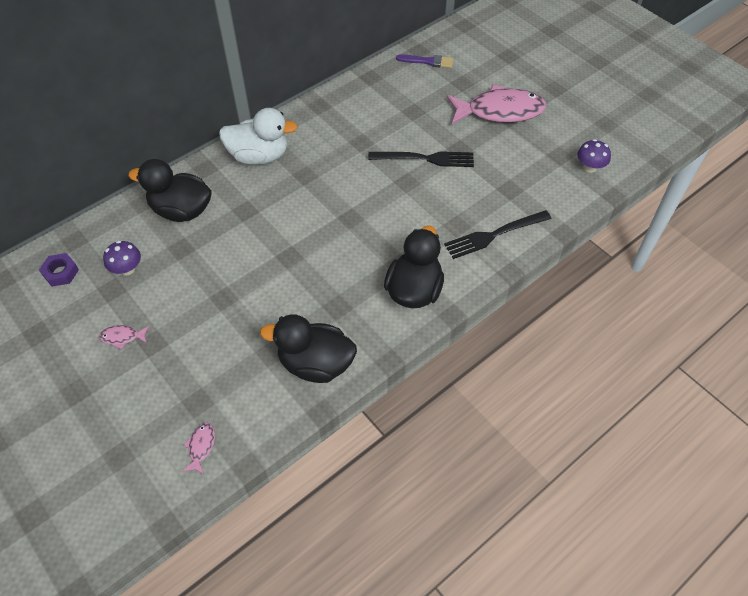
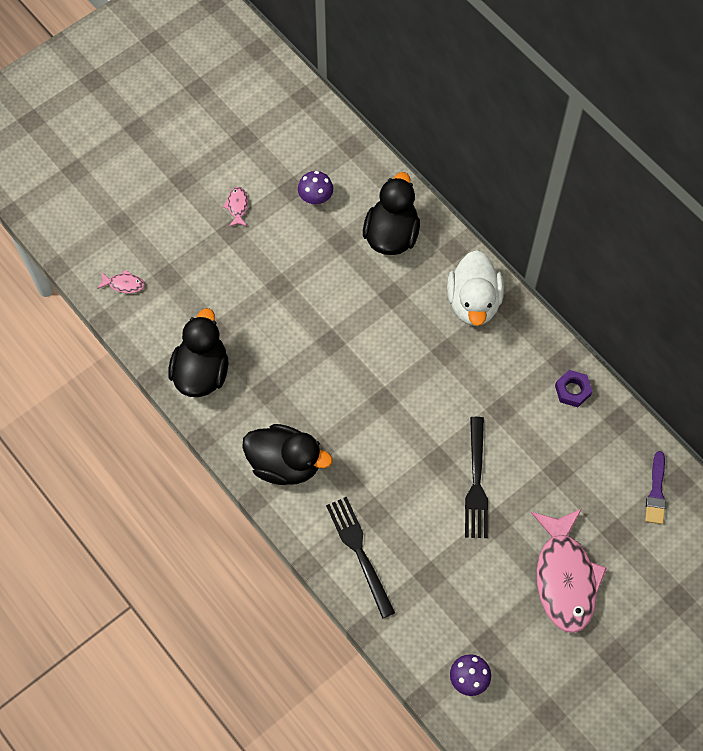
camera: 90 degrees right, 10 degrees up
(60, 272) = (312, 142): purple nut -> purple nut (572, 390)

